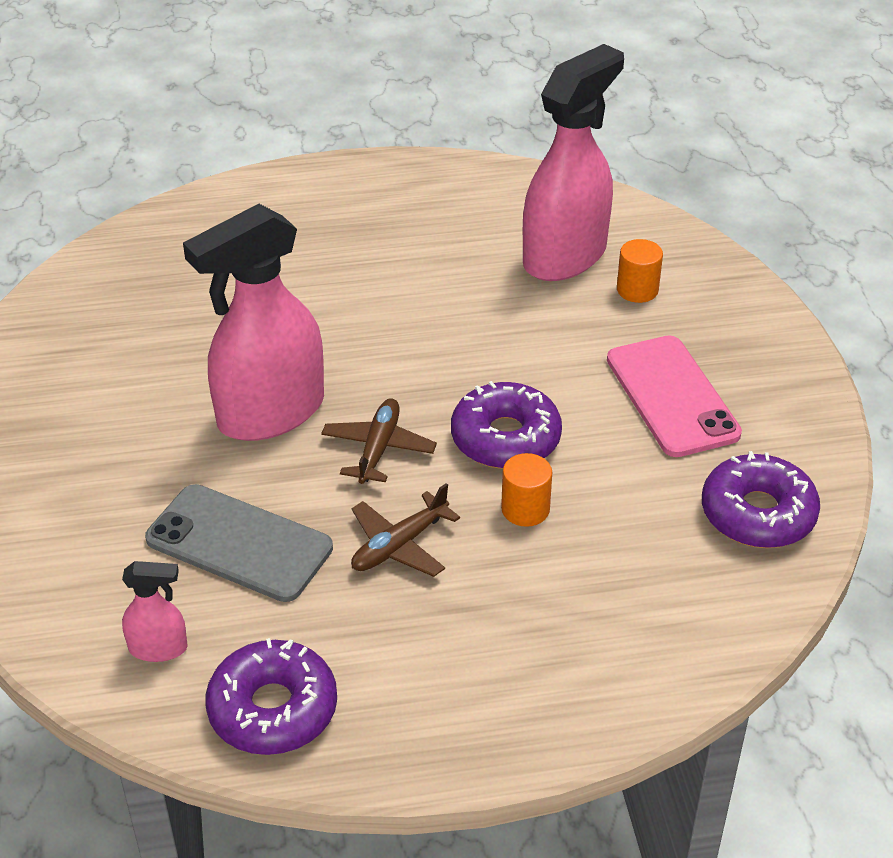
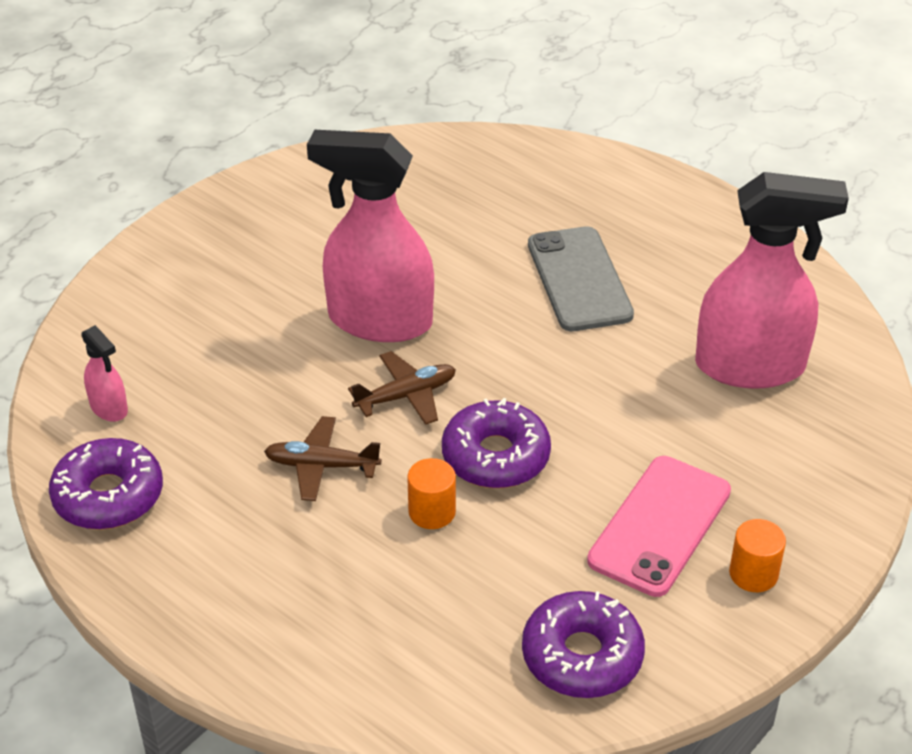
camera: 50 degrees right, 0 degrees up
(239, 543) = (239, 385): grey phone -> grey phone (579, 279)
(637, 290) = (765, 432): orange cylinder -> orange cylinder (753, 574)

